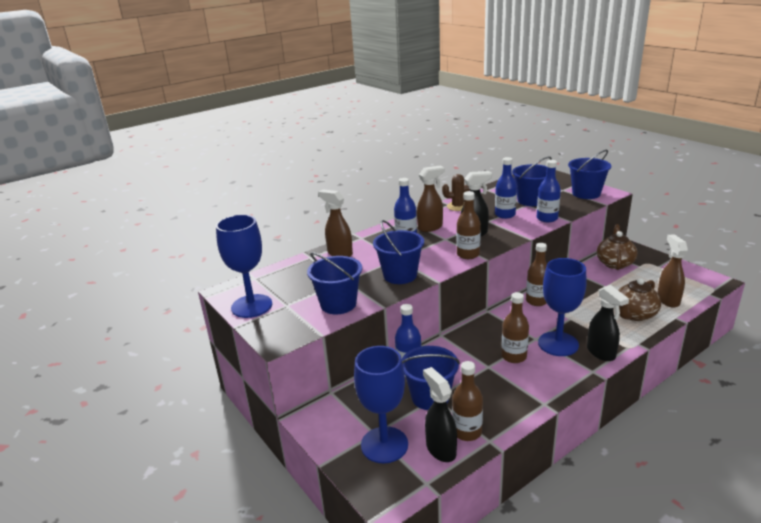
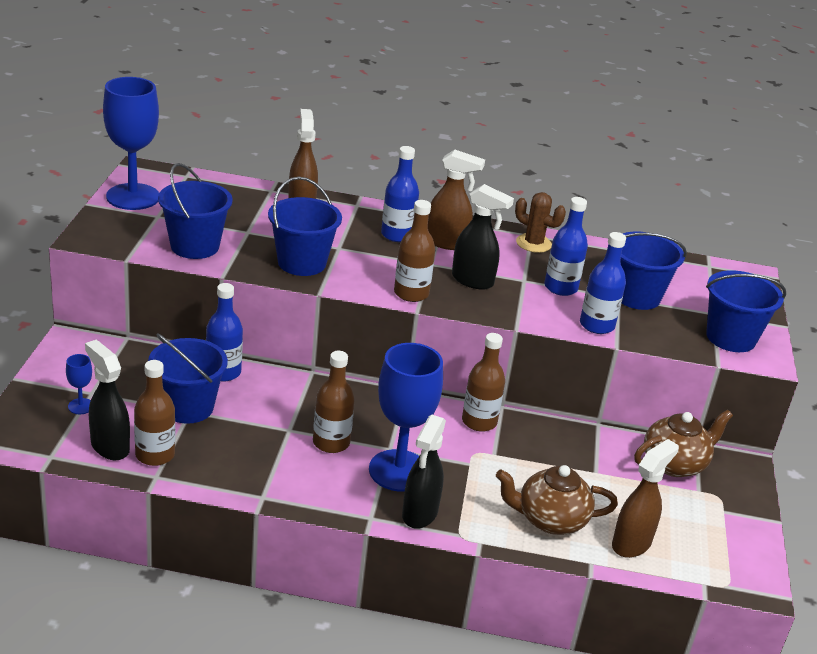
camera: 40 degrees right, 5 degrees up
(384, 445) = (81, 406): blue goblet -> blue goblet, size x0.42
(440, 449) = (109, 446): black spray bottle -> black spray bottle turned 60 degrees counterclockwise

